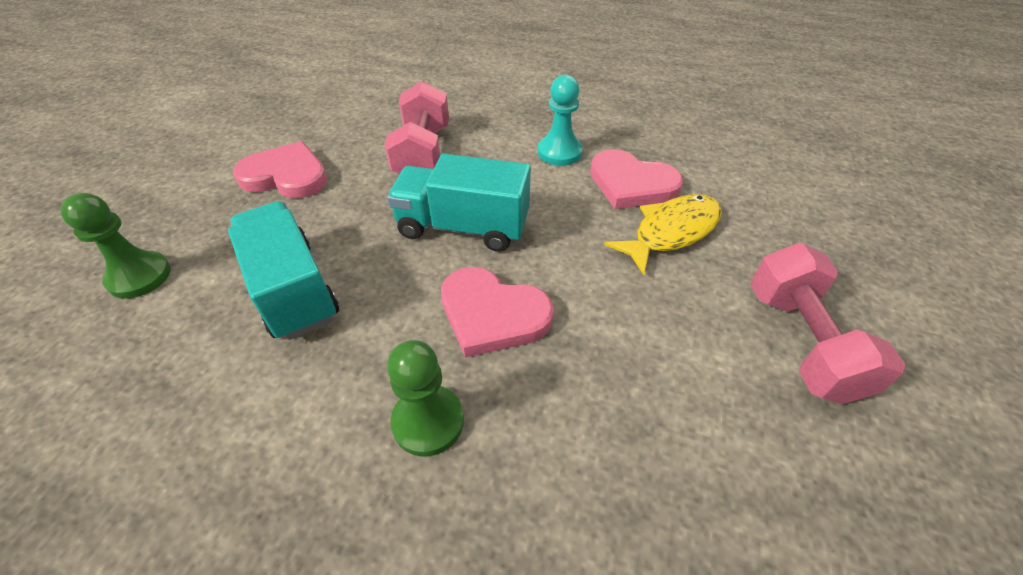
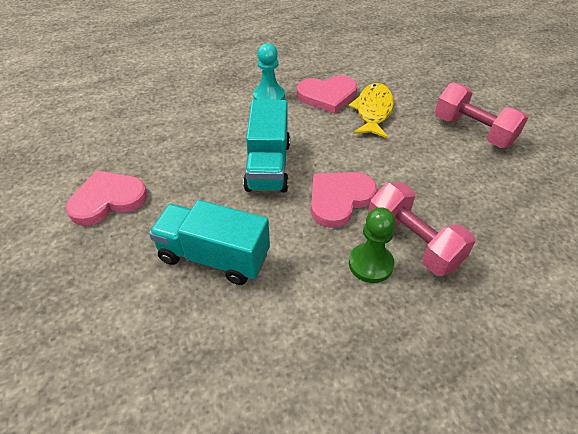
camera: 40 degrees left, 0 degrees up
(139, 276) = (93, 318): green pawn -> none
(422, 153) = (186, 137): pink dumbbell -> pink dumbbell (413, 243)
(463, 227) = (268, 166): turquoise truck -> turquoise truck turned 60 degrees counterclockwise
(492, 314) = (339, 199): pink heart -> pink heart turned 150 degrees clockwise

